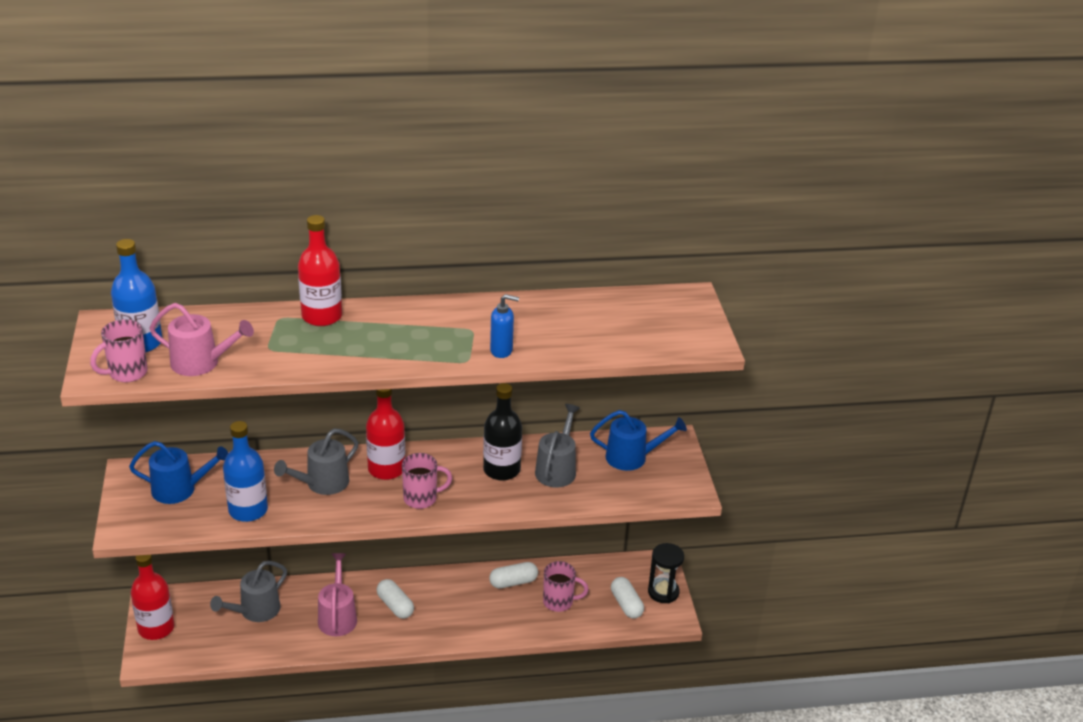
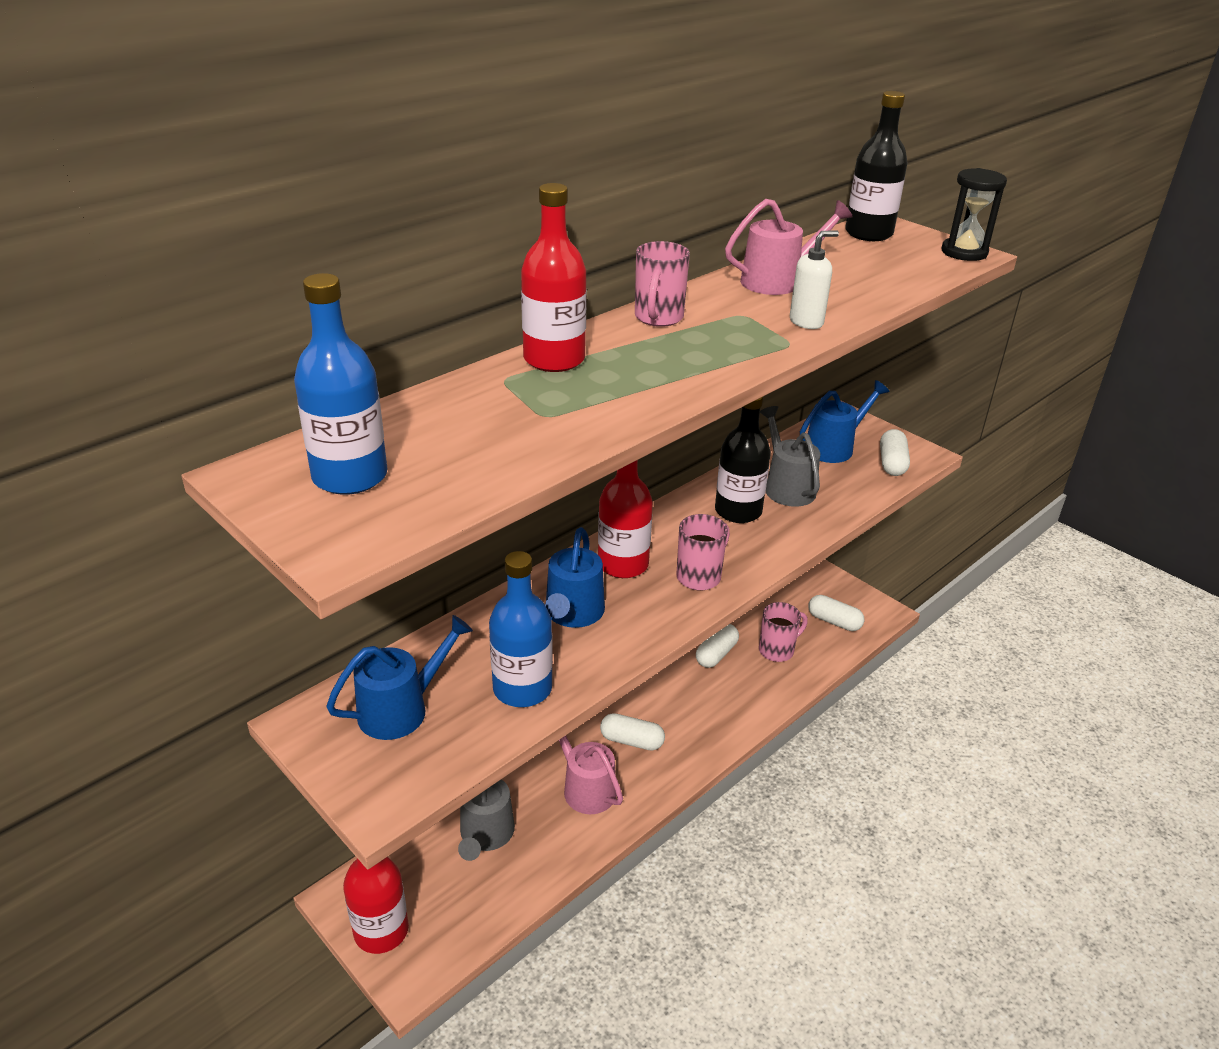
camera: 35 degrees left, 0 degrees up
(126, 373) = (385, 523): pink mug -> pink mug (658, 318)
(202, 363) = (480, 466): pink watering can -> pink watering can (778, 281)
(322, 484) = (573, 614): grey watering can -> blue watering can
(501, 351) = (806, 322): blue soap dispenser -> white soap dispenser
(657, 487) = (892, 463): none -> white capsule
(663, 592) = (849, 594): black hourglass -> black hourglass (964, 252)
(665, 301) = (868, 233): none -> black bottle

